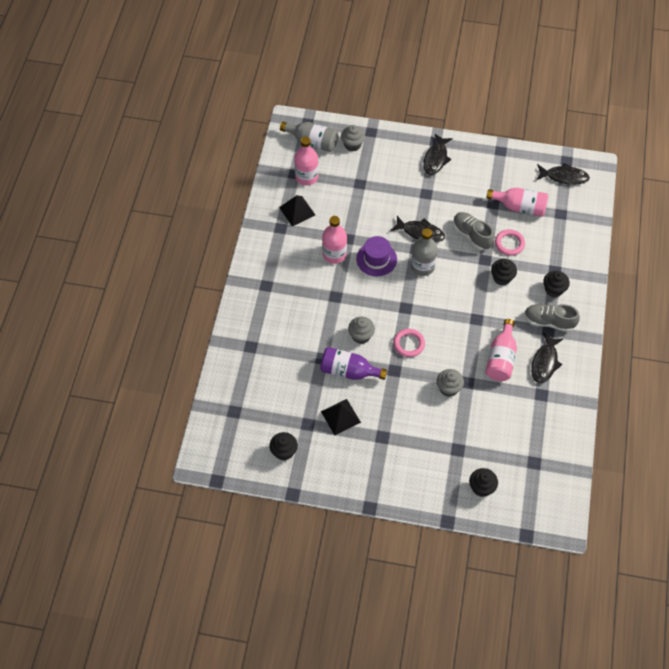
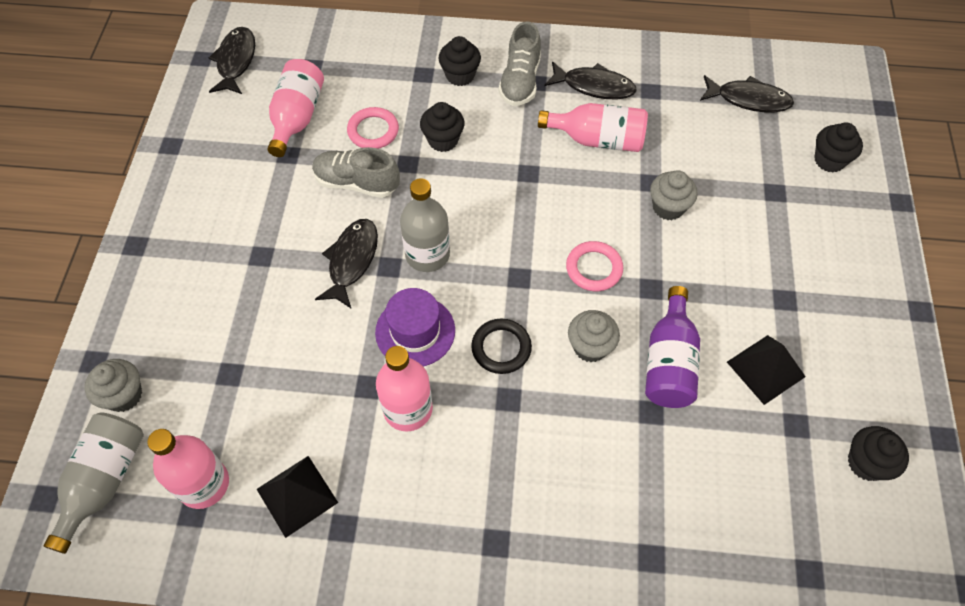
camera: 95 degrees left, 0 degrees up
(363, 296) = (501, 348): none -> black ring
(436, 158) = (178, 243): black fish -> black fish (748, 99)
(471, 235) = (357, 183): grey shoe -> grey shoe turned 60 degrees clockwise

